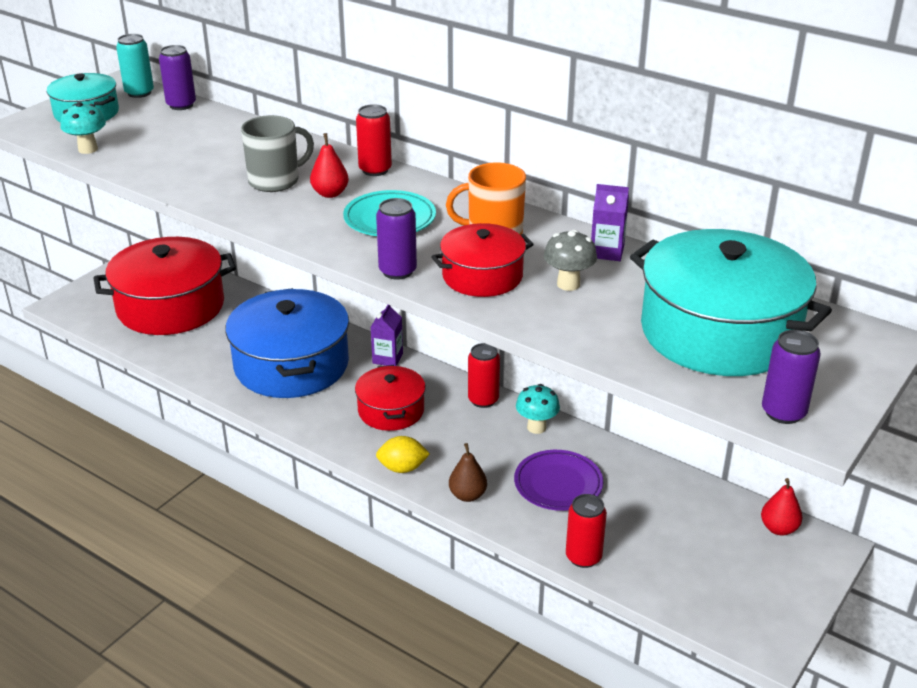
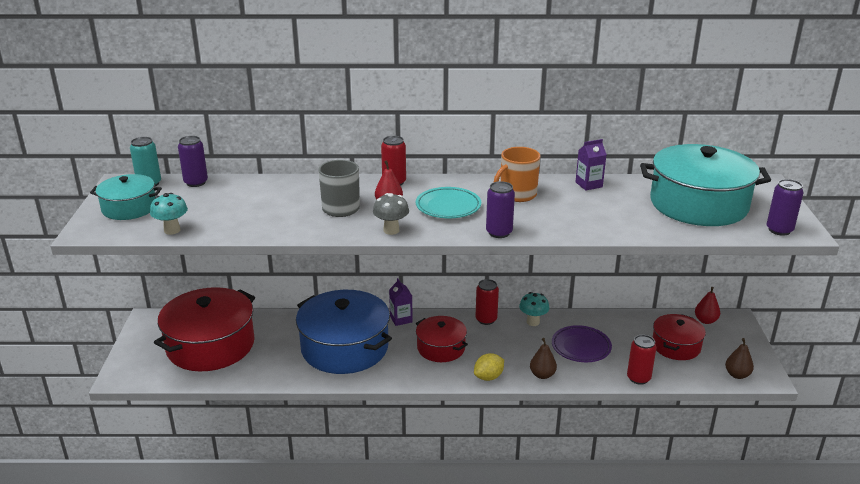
camera: 35 degrees left, 5 degrees down
(482, 276) = (547, 219): red pot -> red pot (676, 346)
(568, 284) = (596, 207): grey mushroom -> grey mushroom (391, 230)
(728, 619) = (737, 375): none -> brown pear

